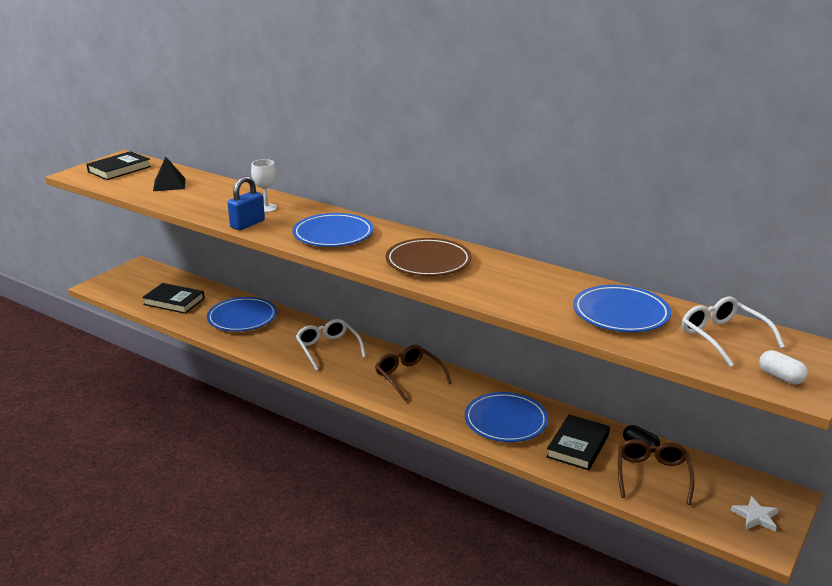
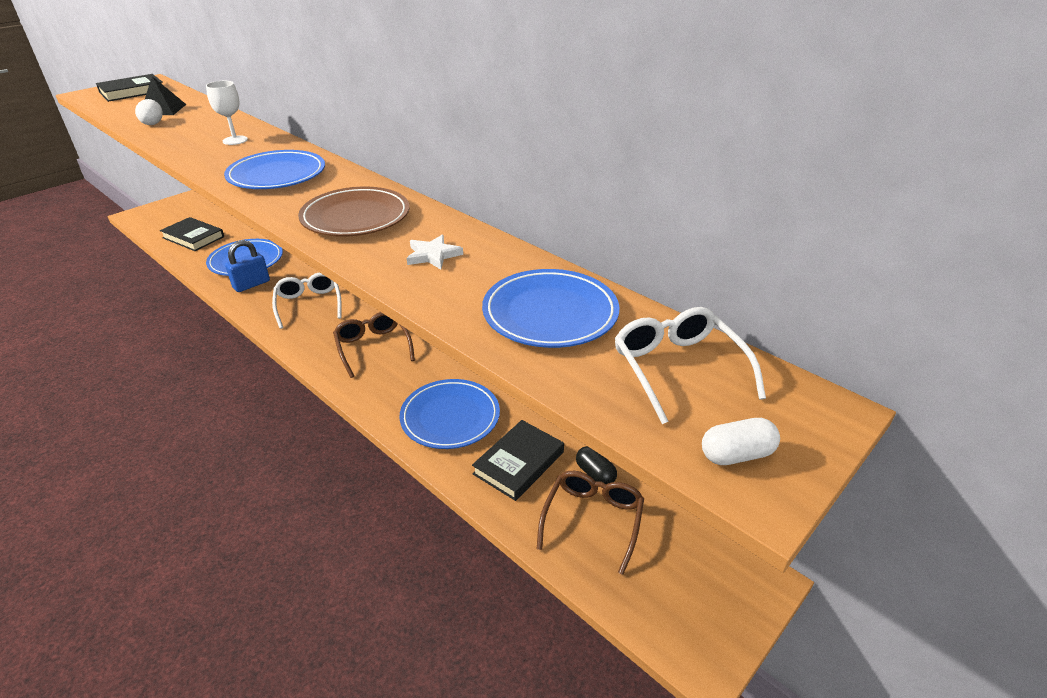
camera: 10 degrees right, 10 degrees up
(175, 198) = (153, 123): none -> white egg
(247, 224) = (196, 156): blue padlock -> blue padlock (251, 284)
(755, 517) = (706, 608): white star -> white star (433, 255)
(780, 377) = (736, 454): white capsule -> white capsule turned 75 degrees counterclockwise

